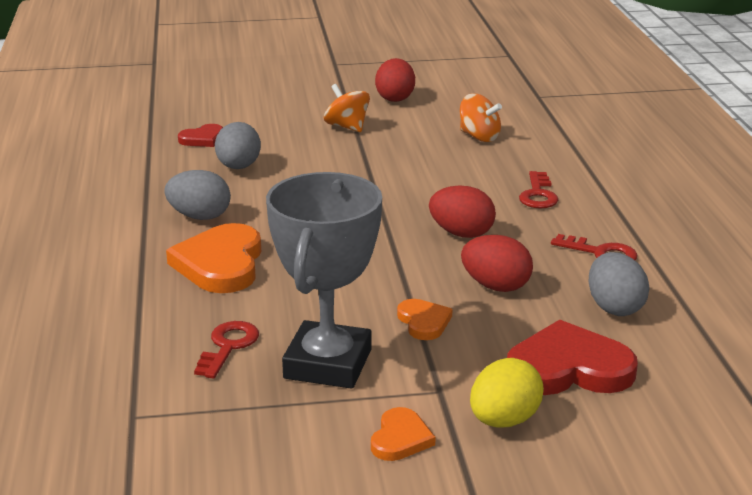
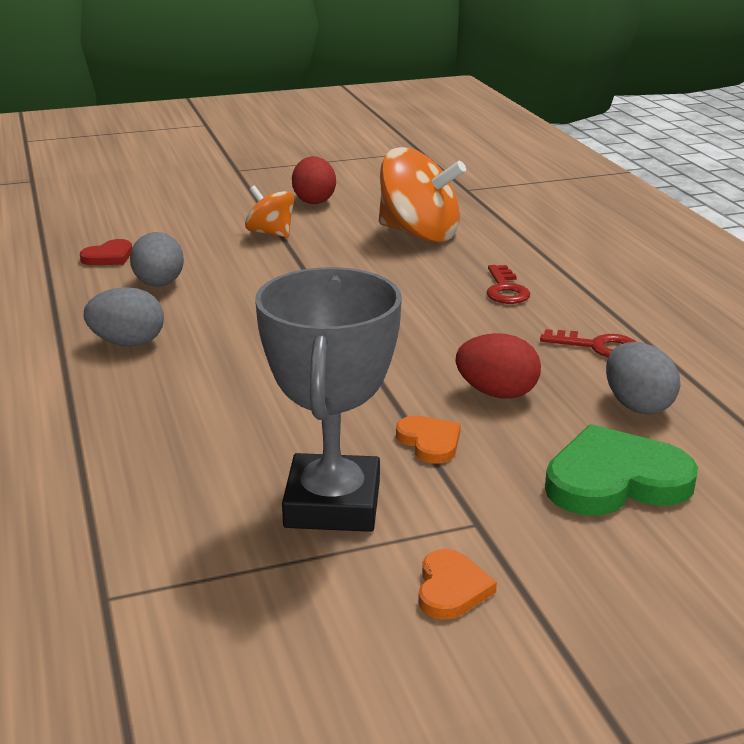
camera: 10 degrees left, 0 degrees up
(220, 264) = (167, 396): orange heart -> none
(228, 346) = (204, 495): red key -> none
(461, 233) = (437, 338): red egg -> none
(479, 137) = (419, 234): orange spinning top -> orange spinning top, size x1.81
(504, 420) = (566, 552): yellow egg -> none
(568, 368) = (615, 480): red heart -> green heart

